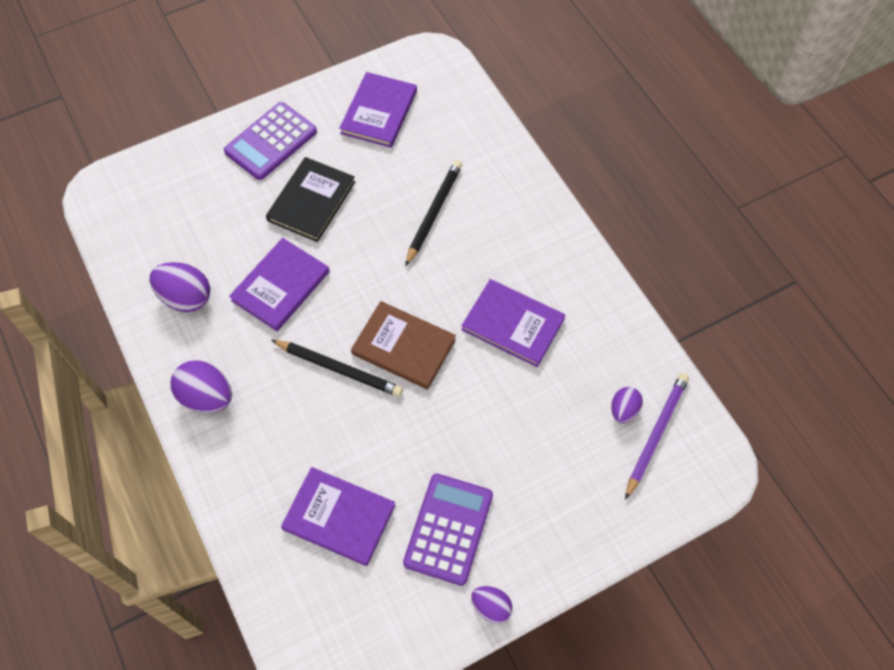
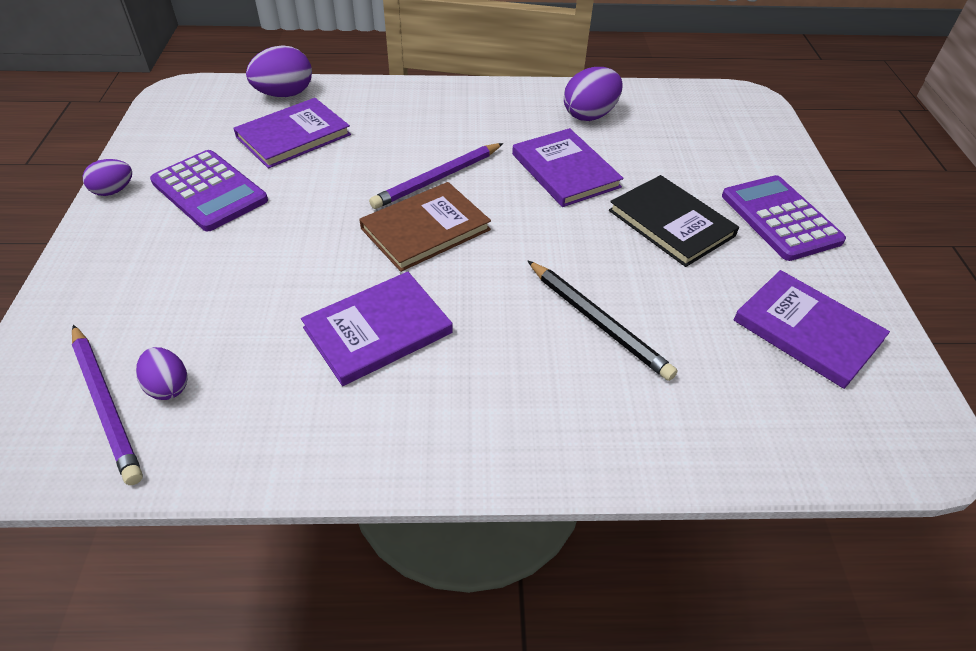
camera: 115 degrees right, 15 degrees down
(207, 397) = (474, 102): purple egg -> purple egg (284, 94)
(339, 369) = (437, 178): black pencil -> purple pencil

